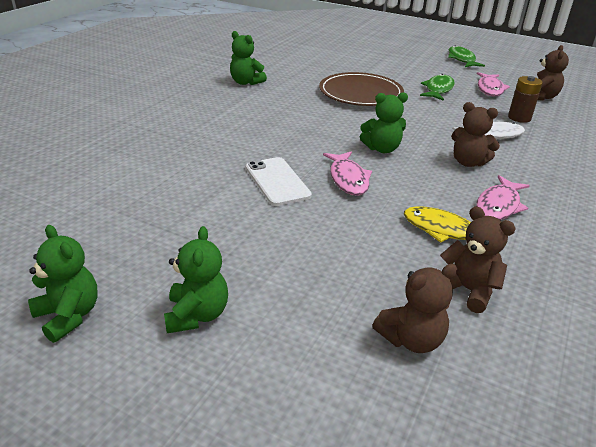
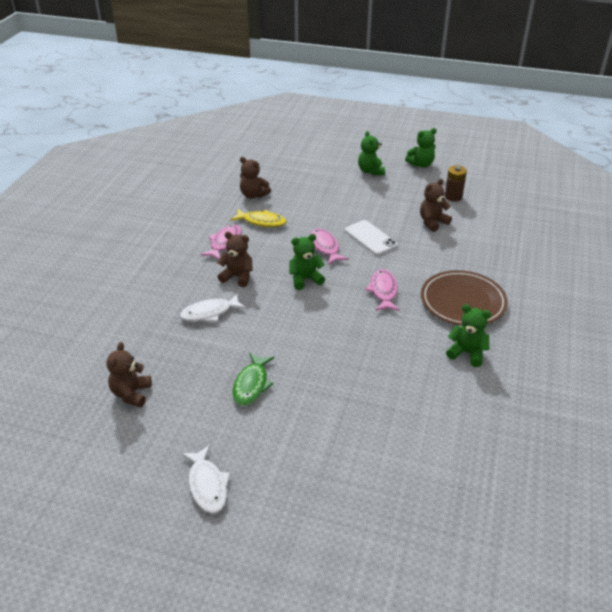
camera: 170 degrees right, 5 degrees up
(69, 316) = (421, 164): green teddy bear -> green teddy bear turned 60 degrees counterclockwise
(360, 93) = (338, 357): brown plate -> brown plate (463, 301)
(411, 339) = (280, 175): brown teddy bear -> brown teddy bear (432, 222)
(461, 59) = (207, 485): green fish -> white fish
(490, 89) = (188, 399): pink fish -> pink fish (383, 291)
(519, 118) = (173, 346): brown battery -> brown battery (453, 197)

